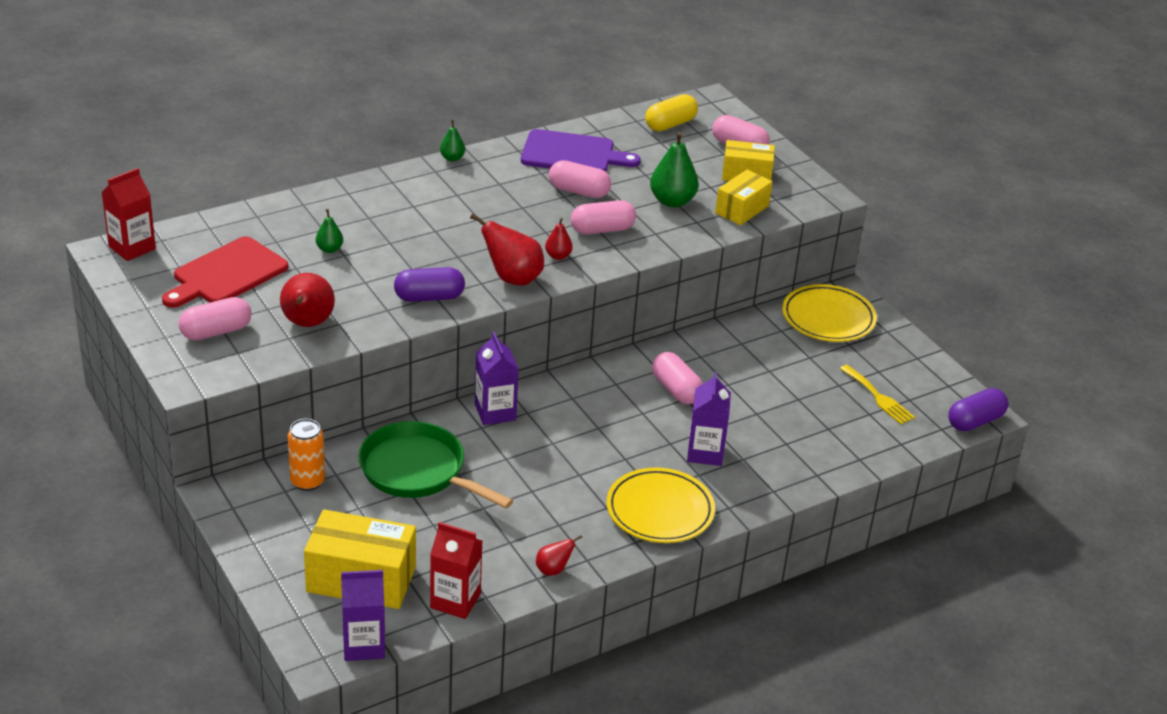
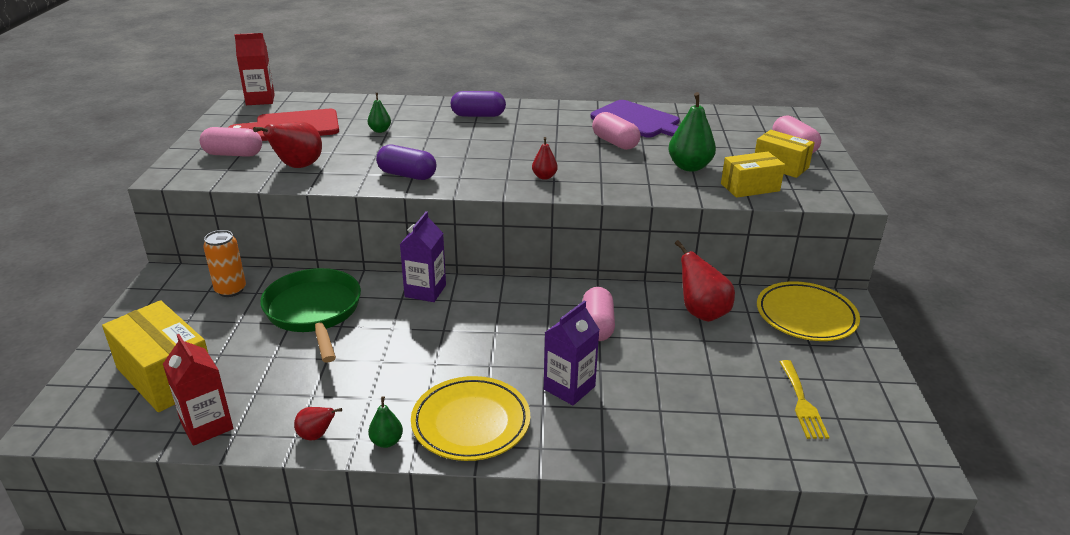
camera: 35 degrees right, 5 degrees down
(364, 645) = (93, 430): purple carton -> none
(452, 158) = (541, 103): green pear -> green pear (386, 441)
(512, 278) = (487, 181): red pear -> red pear (702, 313)
(602, 230) = (604, 170): pink capsule -> none
(670, 124) = (744, 121): yellow capsule -> none
(975, 421) = (904, 469): purple capsule -> purple capsule (478, 115)

